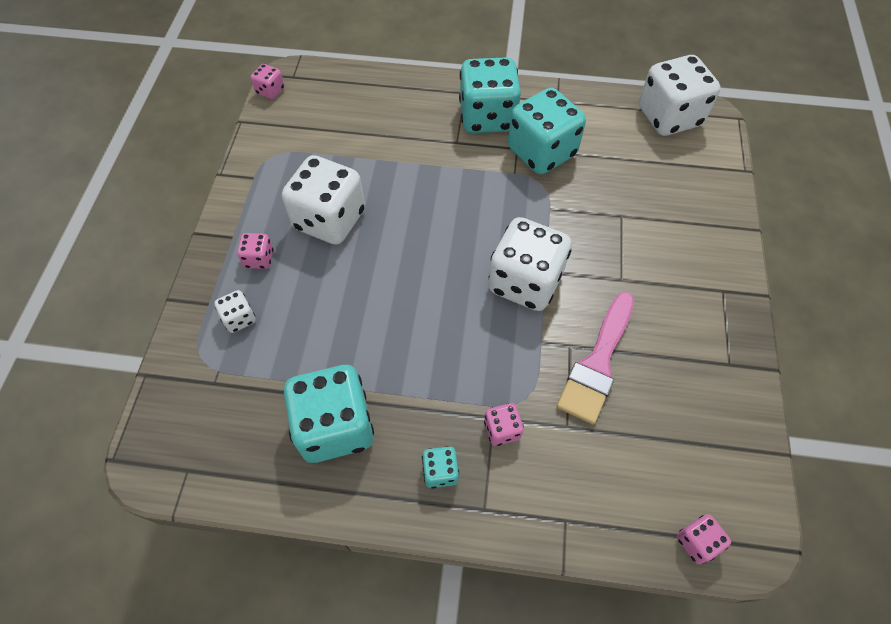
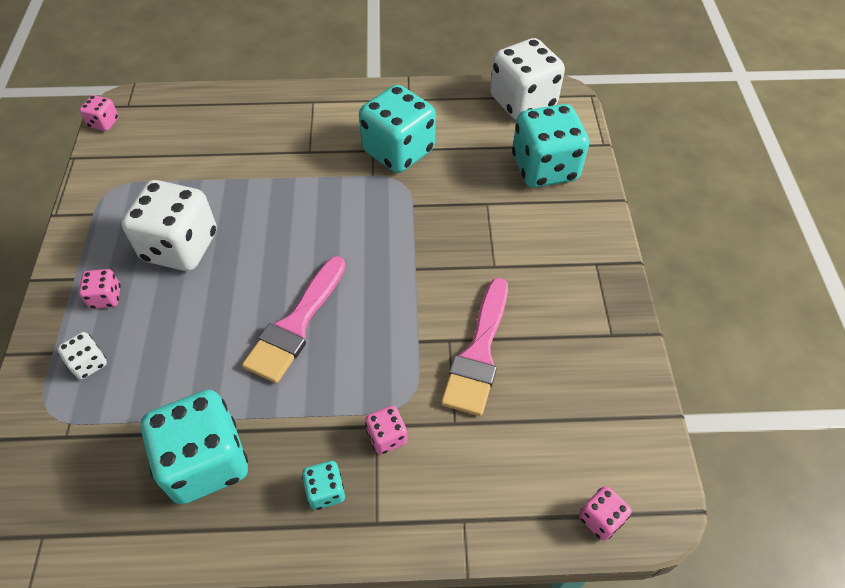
camera: 10 degrees left, 5 degrees down
(428, 310) = (296, 325): none -> pink brush
(487, 117) = (339, 123): turquoise dice -> turquoise dice (544, 168)
(525, 282) = (395, 282): white dice -> none

